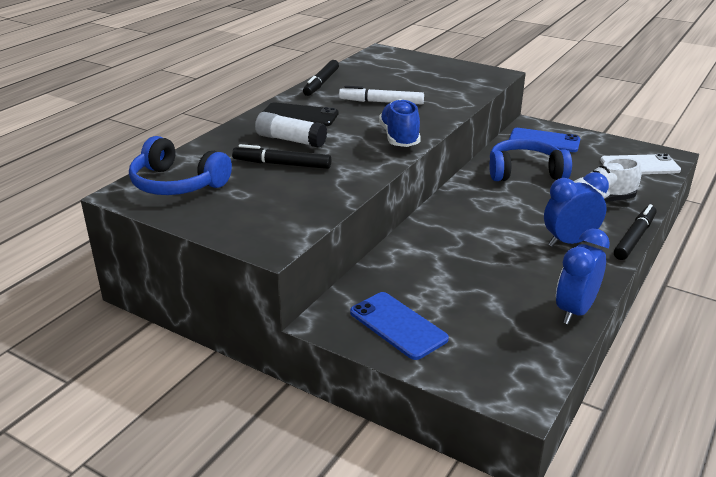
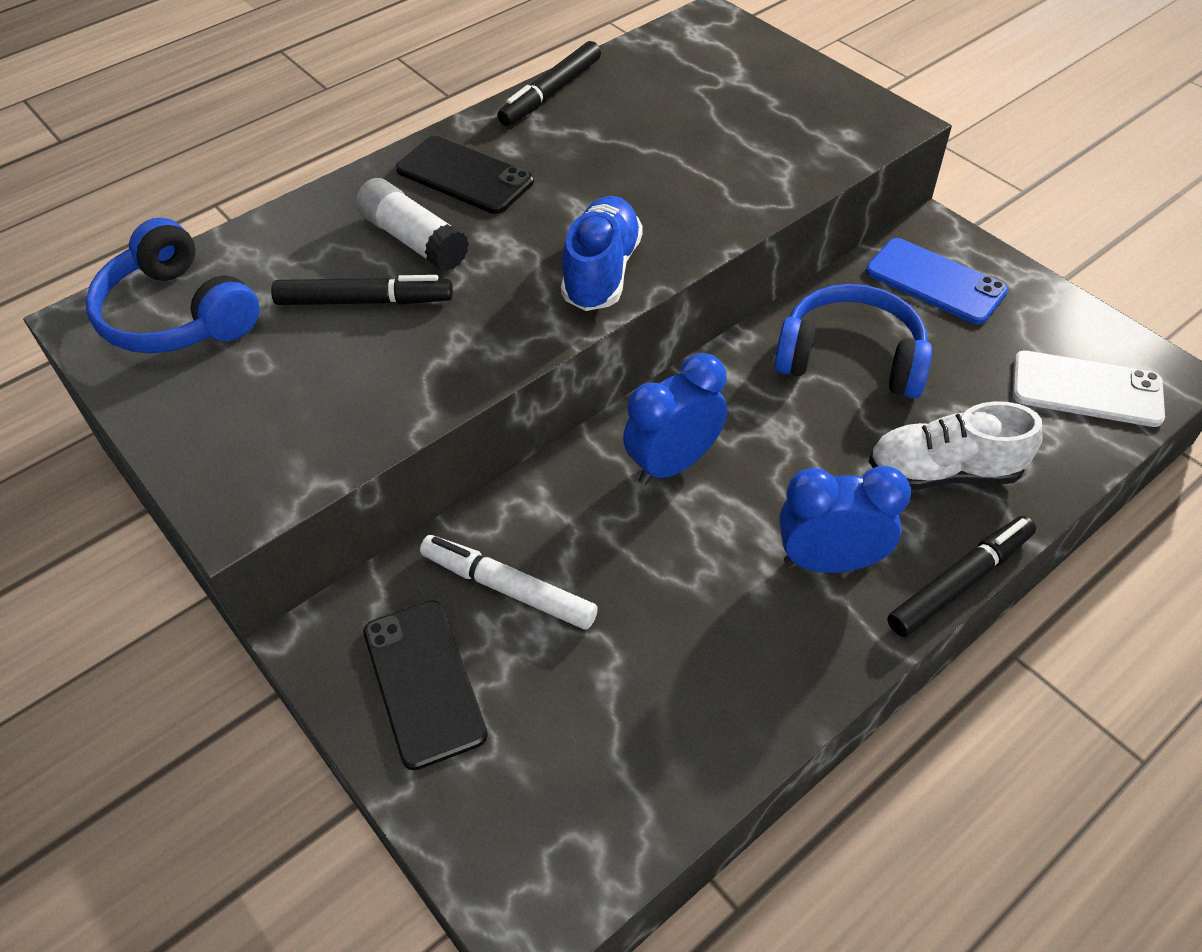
camera: 20 degrees right, 20 degrees up
(282, 164) = (364, 301): black marker -> black marker turned 150 degrees clockwise
(381, 102) = (626, 165): white marker -> white marker (508, 588)
(398, 325) = (424, 682): blue phone -> black phone
(575, 311) = (739, 737): blue clock -> blue clock (673, 464)

